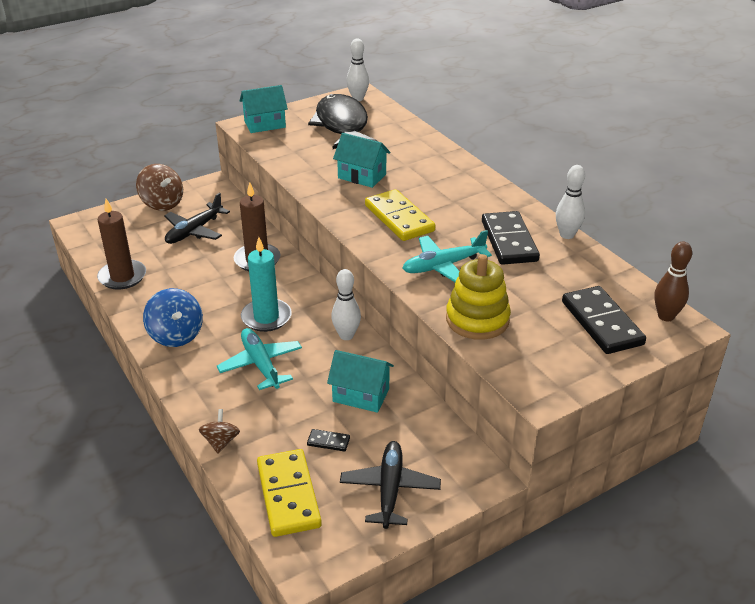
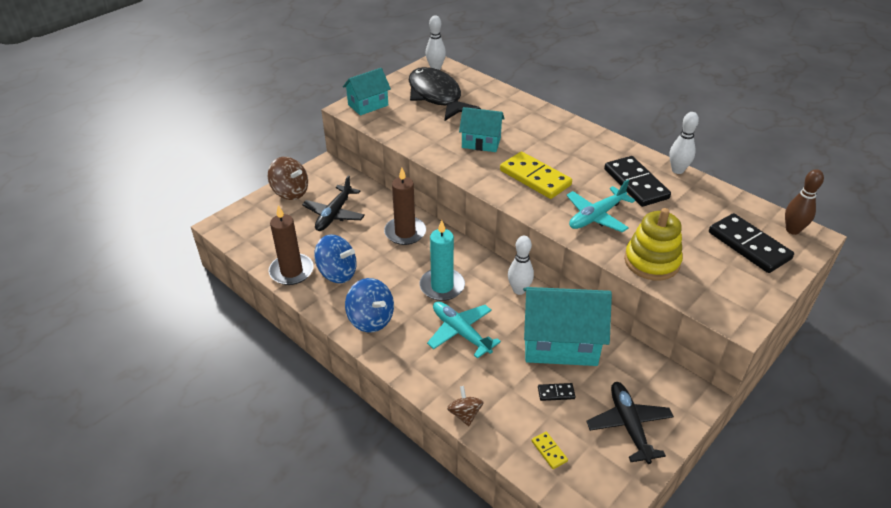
camera: 15 degrees left, 5 degrees up
(167, 286) = (337, 273): none -> blue spinning top
(288, 495) = (549, 451): yellow domino -> yellow domino, size x0.43
(361, 395) = (560, 343): turquoise house -> turquoise house, size x1.68

